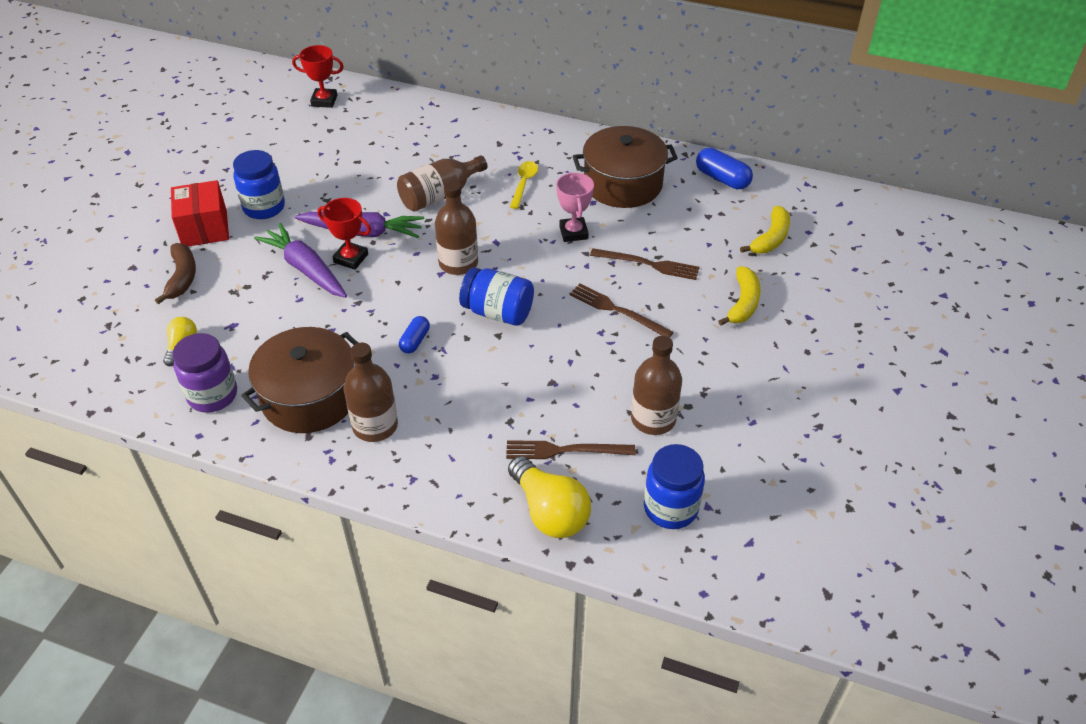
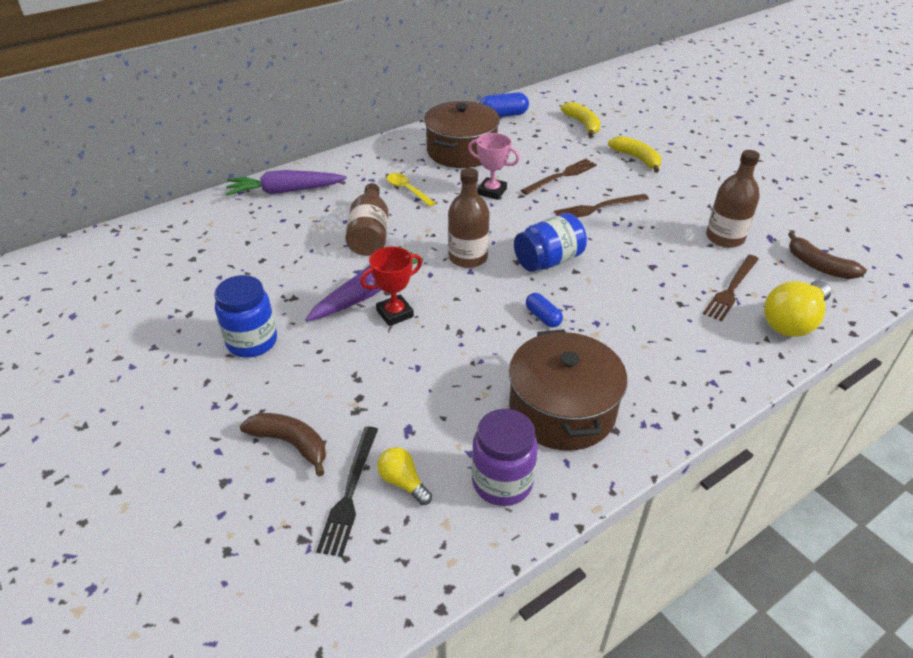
camera: 55 degrees left, 5 degrees down
(157, 326) = (350, 493): none -> black fork
(204, 228) = (231, 397): red box -> none
(306, 269) = (379, 347): purple carrot -> purple carrot (285, 191)
(324, 101) = (143, 246): red trophy -> none
(375, 426) = (632, 380): brown bottle -> none
(549, 511) = (793, 322): yellow light bulb -> yellow light bulb turned 135 degrees clockwise
(670, 508) = (818, 266): blue jar -> brown banana

